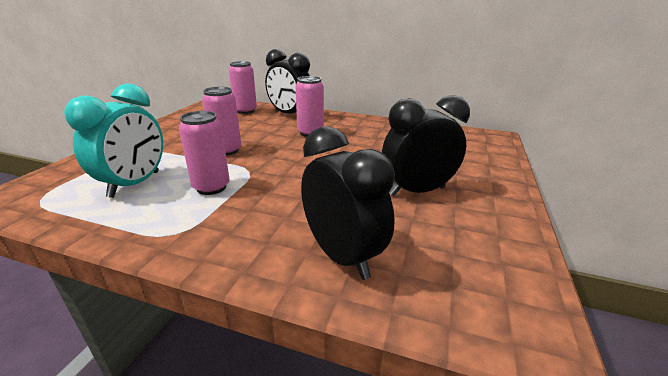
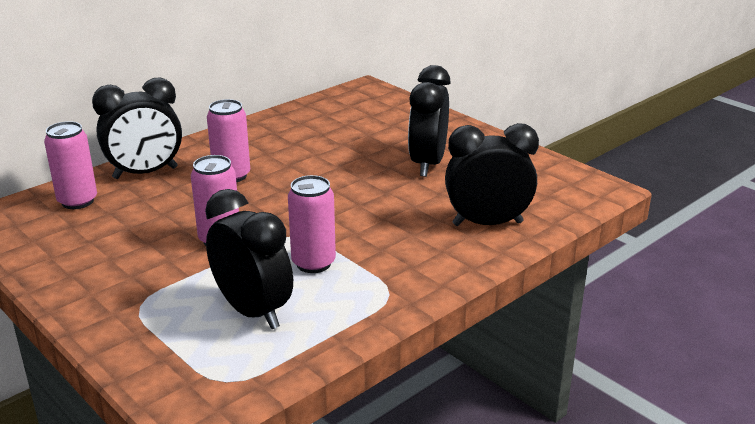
camera: 60 degrees left, 0 degrees up
(135, 184) = (253, 311): turquoise clock -> black clock

